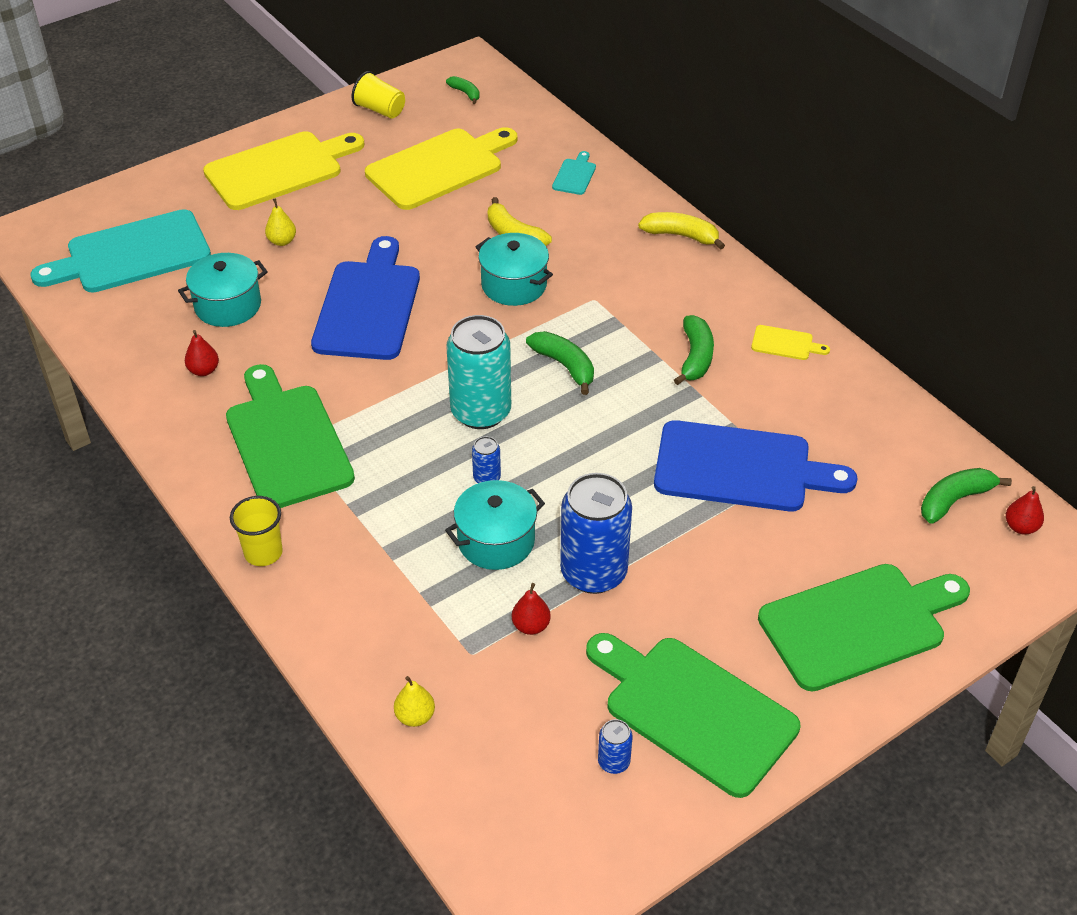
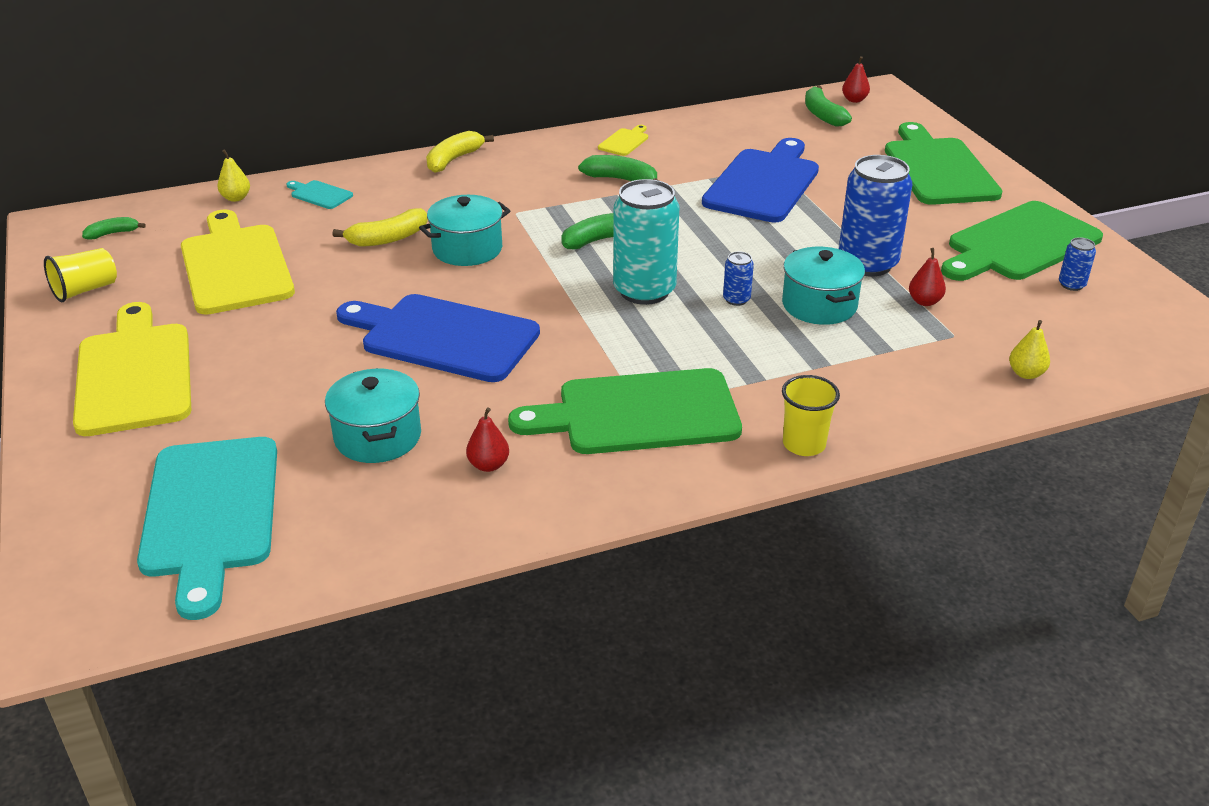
camera: 75 degrees left, 10 degrees down
(282, 241) = (282, 385): yellow pear -> yellow pear (236, 198)

